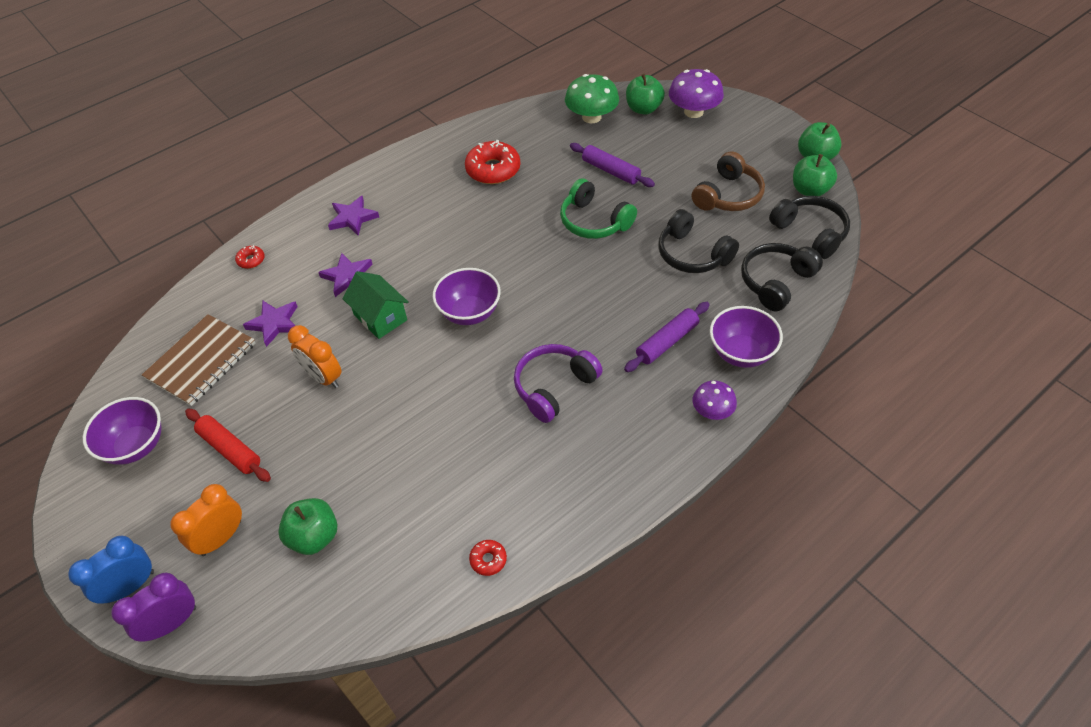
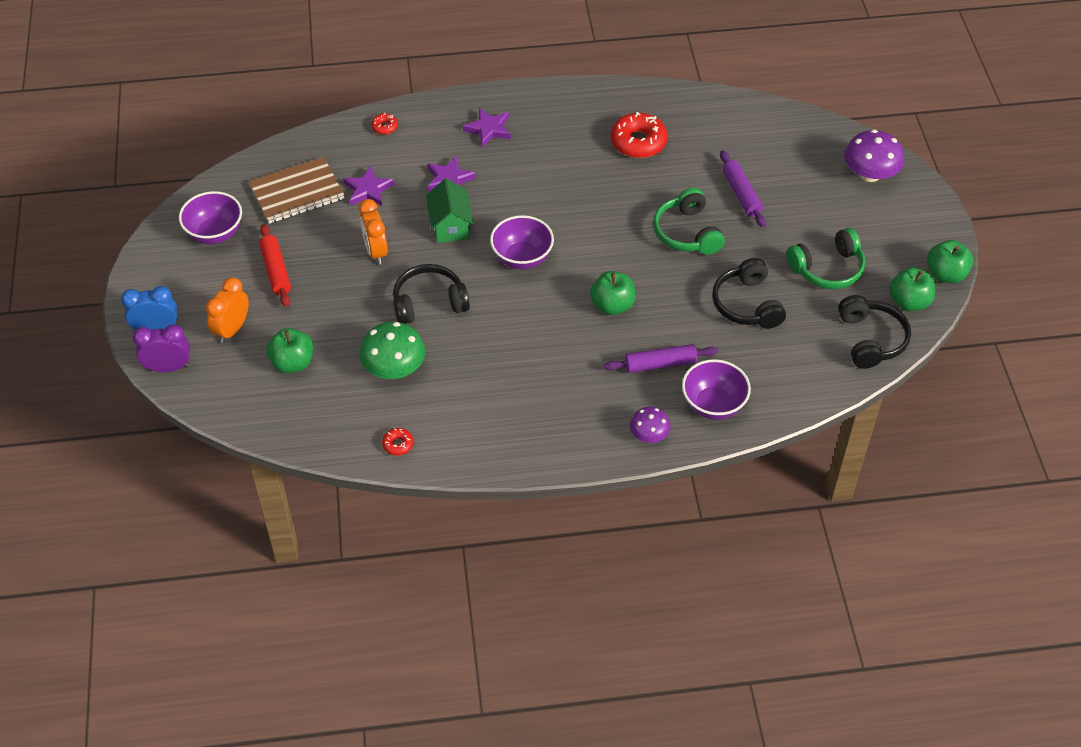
camera: 30 degrees right, 0 degrees up
(221, 538) = (232, 329): orange clock -> orange clock turned 45 degrees counterclockwise
(554, 387) = (541, 351): purple headphones -> none
(591, 117) = (768, 133): green mushroom -> green mushroom (394, 368)
(643, 109) = (824, 148): green apple -> green apple (612, 305)
(728, 195) = (827, 269): brown headphones -> green headphones
(776, 282) = (798, 365): black headphones -> black headphones (429, 303)

